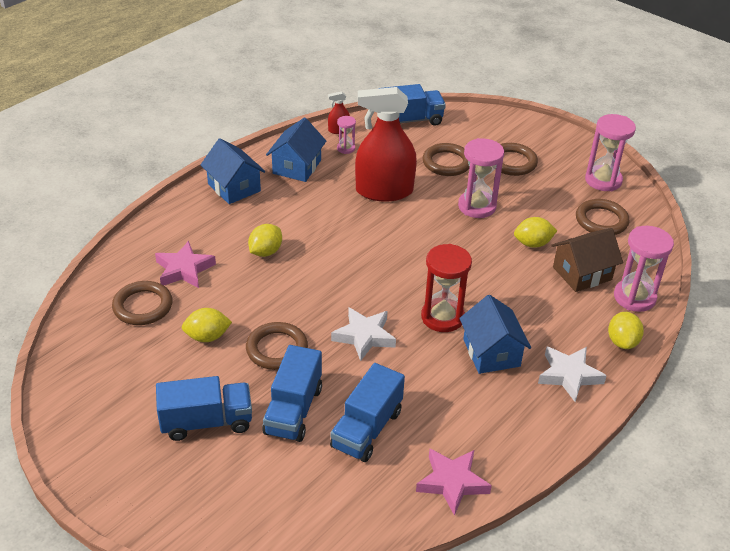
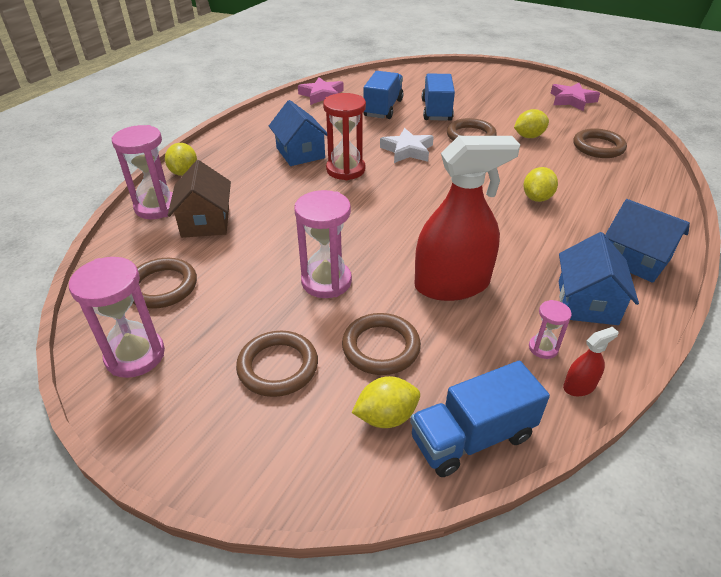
camera: 170 degrees right, 0 degrees up
(184, 269) = (595, 174): pink star -> pink star (572, 100)
(206, 422) = (488, 101): blue truck -> none
(532, 244) = (256, 245): yellow lemon -> yellow lemon (386, 416)
(569, 375) = (237, 147): white star -> none
(582, 273) = (205, 222): brown house -> brown house turned 60 degrees counterclockwise

